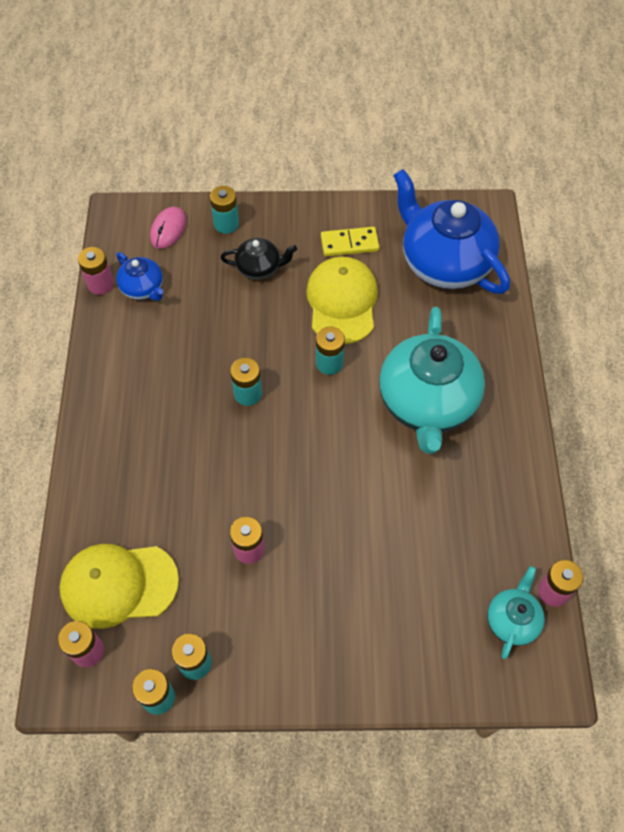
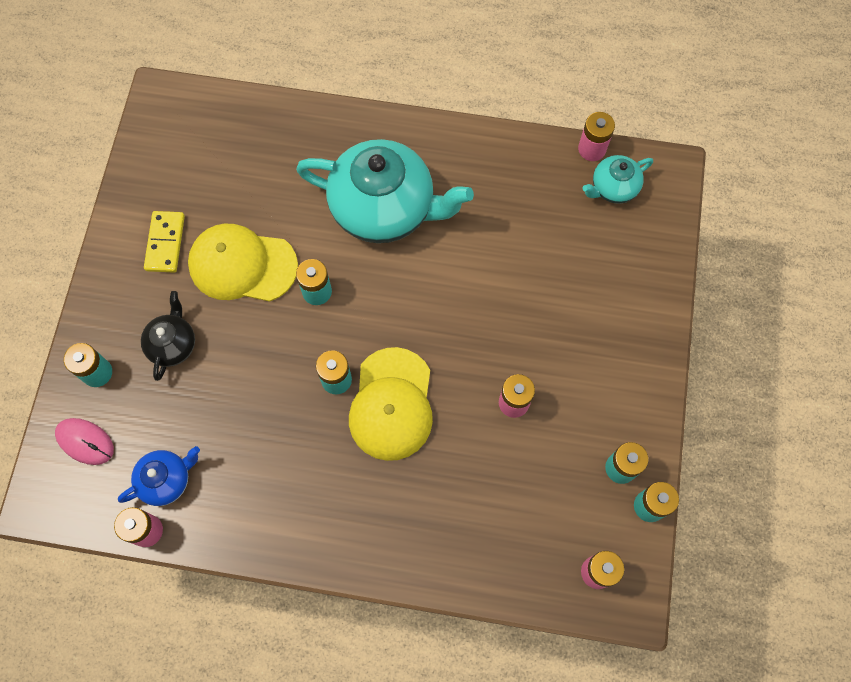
camera: 80 degrees left, 10 degrees up
(118, 585) = (532, 536): yellow cap -> yellow cap (391, 404)
(444, 262) = (217, 155): blue teapot -> none
(512, 620) = (613, 188): turquoise teapot -> turquoise teapot turned 60 degrees counterclockwise

